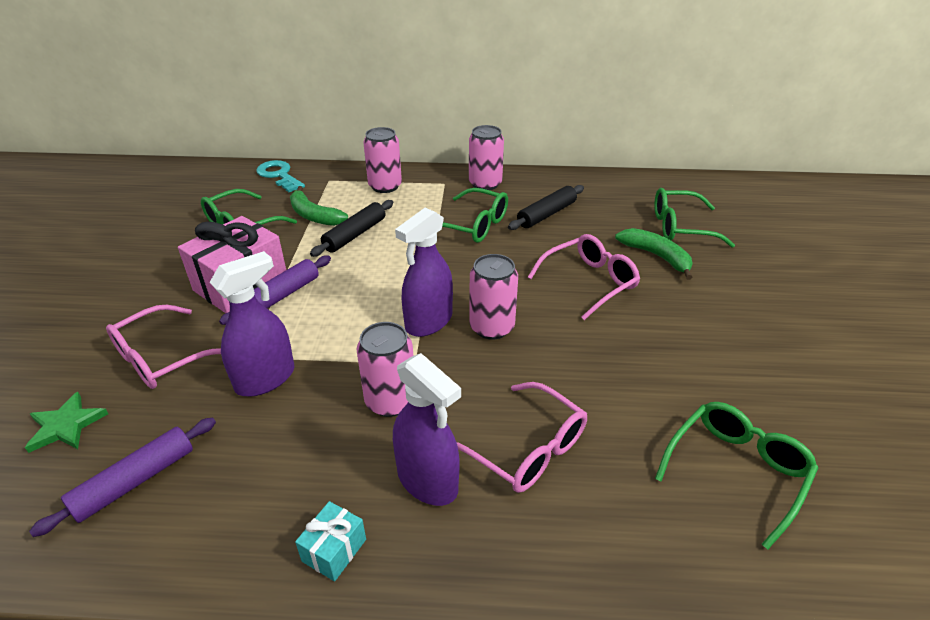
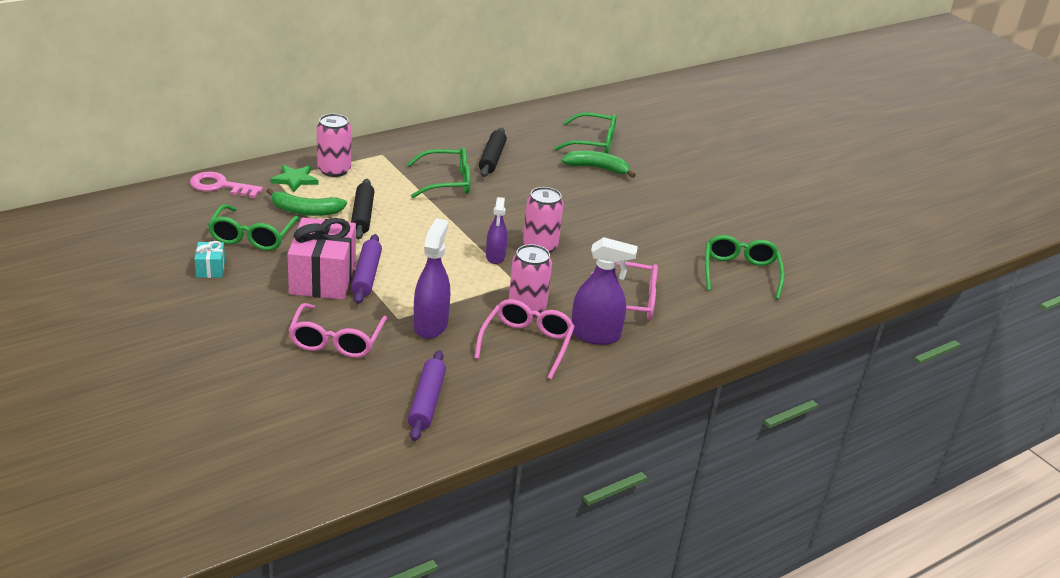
camera: 40 degrees left, 5 degrees down
(66, 425) = (331, 398): green star -> green star (295, 180)
(279, 175) = (220, 186): turquoise key -> pink key
(334, 550) = (583, 381): turquoise gift -> turquoise gift (210, 269)
(428, 322) = (495, 256): purple spray bottle -> purple spray bottle, size x0.65
(485, 184) = (417, 146): pink can -> none
(589, 282) = (571, 198): pink glasses -> pink glasses (527, 343)
(680, 227) = (593, 143): green glasses -> green glasses turned 135 degrees counterclockwise

